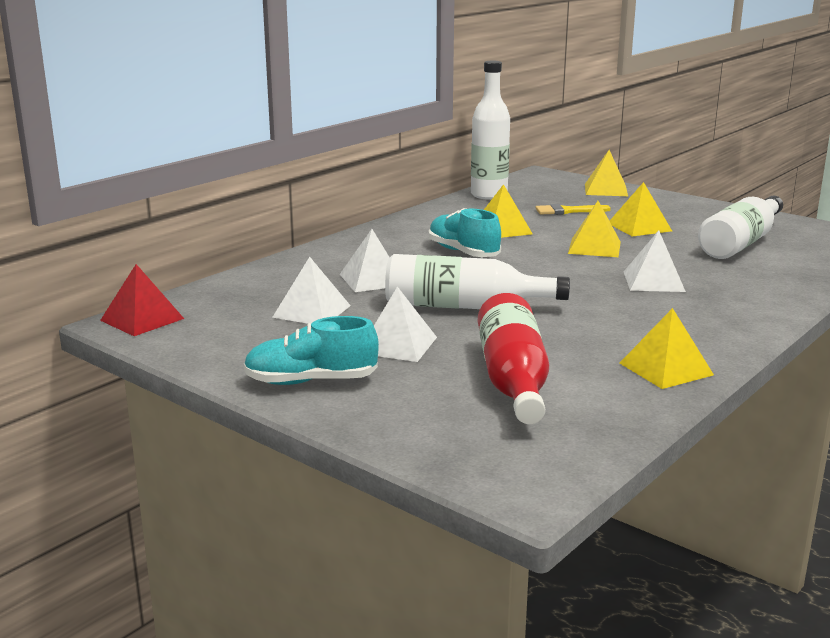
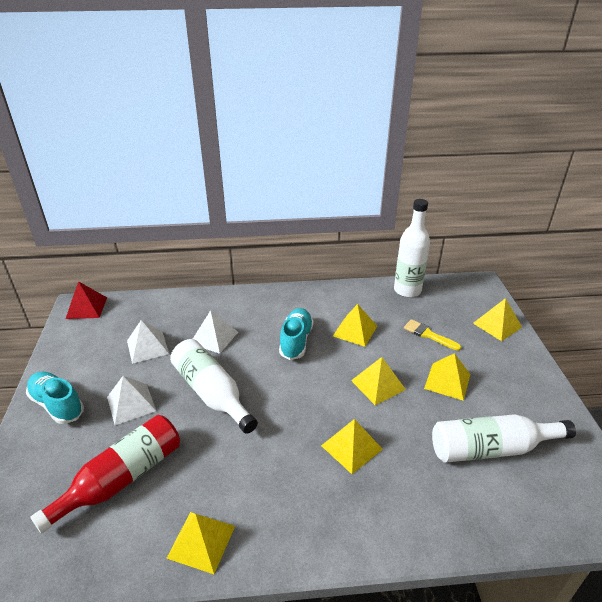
camera: 45 degrees right, 15 degrees up
(653, 281) = (351, 447): white pyramid -> yellow pyramid

